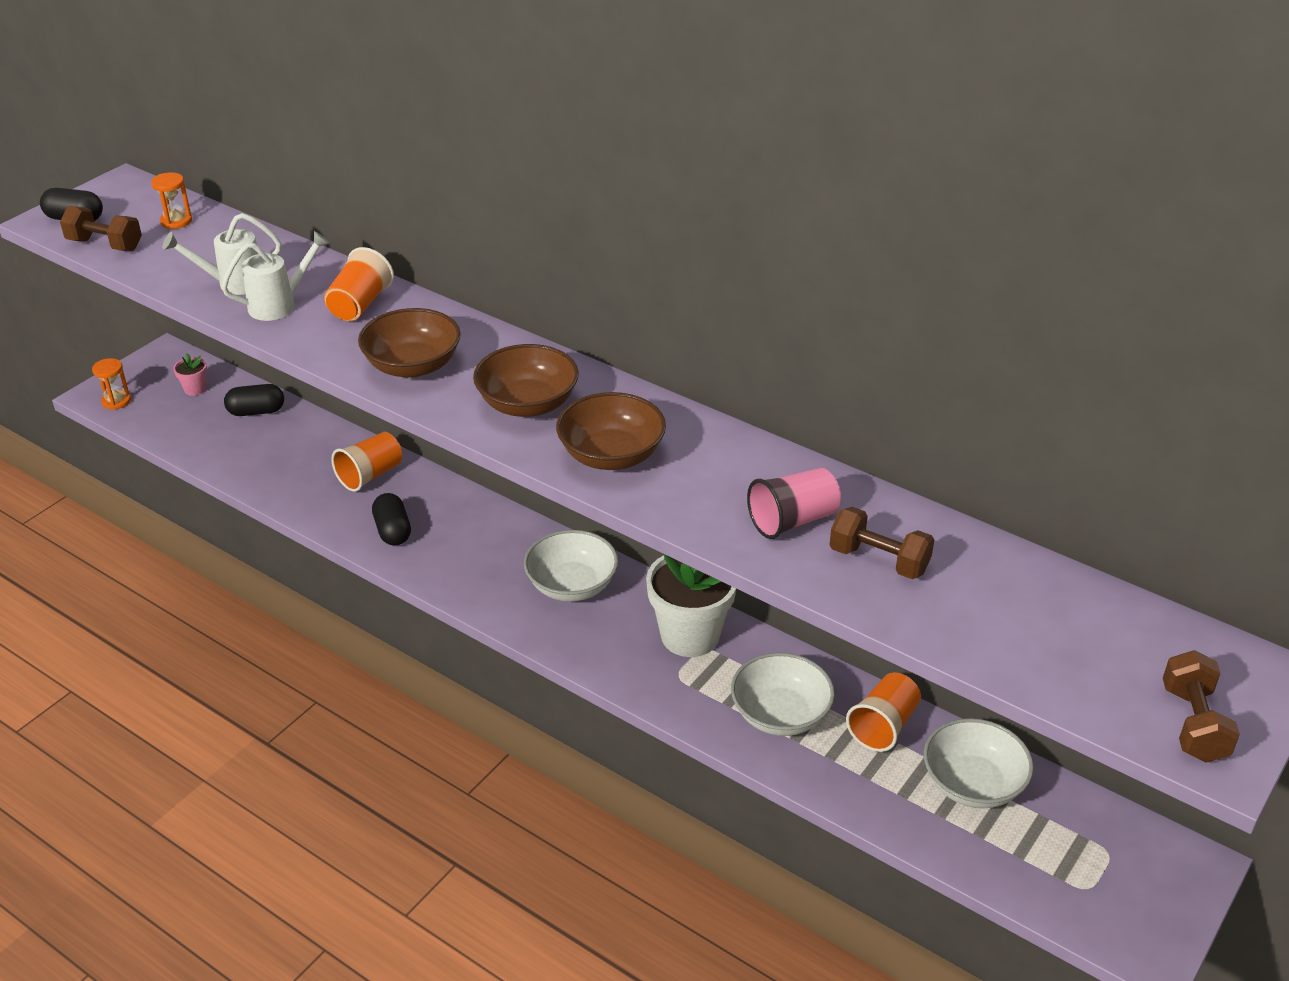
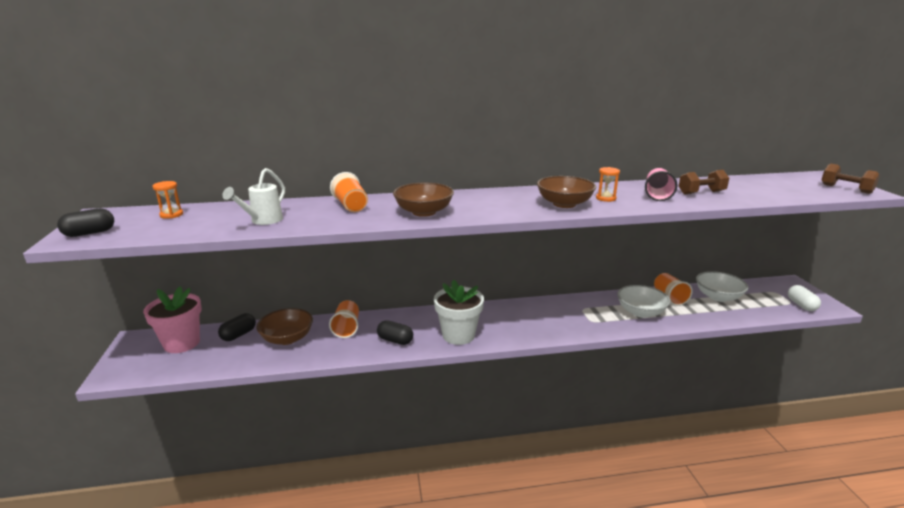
camera: 45 degrees left, 15 degrees down
(105, 245) = (138, 234): brown dumbbell -> none
(116, 401) = (131, 371): orange hourglass -> orange hourglass (606, 198)
(195, 389) = (182, 343): pink flower pot -> pink flower pot, size x2.28
(280, 305) = (308, 218): white watering can -> none
(527, 404) = (499, 204): brown bowl -> brown bowl (287, 338)
(571, 585) = (503, 317): white bowl -> none
(690, 636) = (571, 308): white flower pot -> white flower pot (458, 335)
(1097, 907) = (801, 305): none -> white capsule

